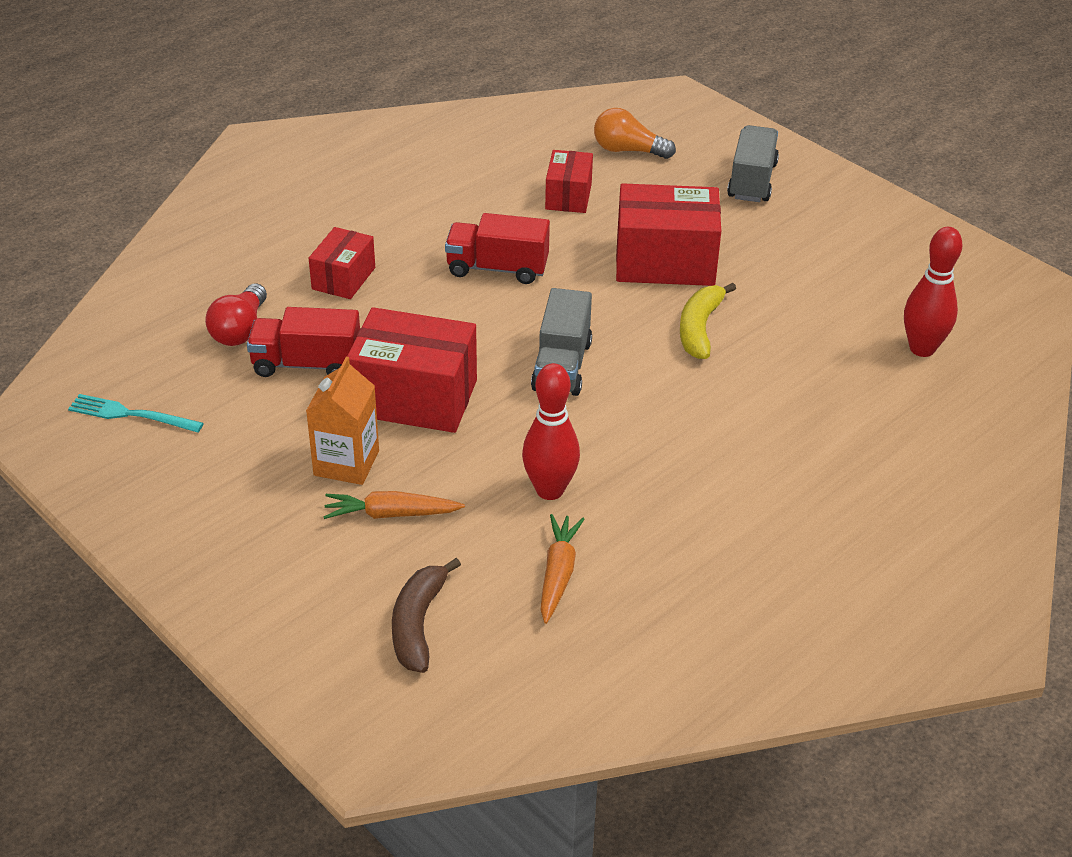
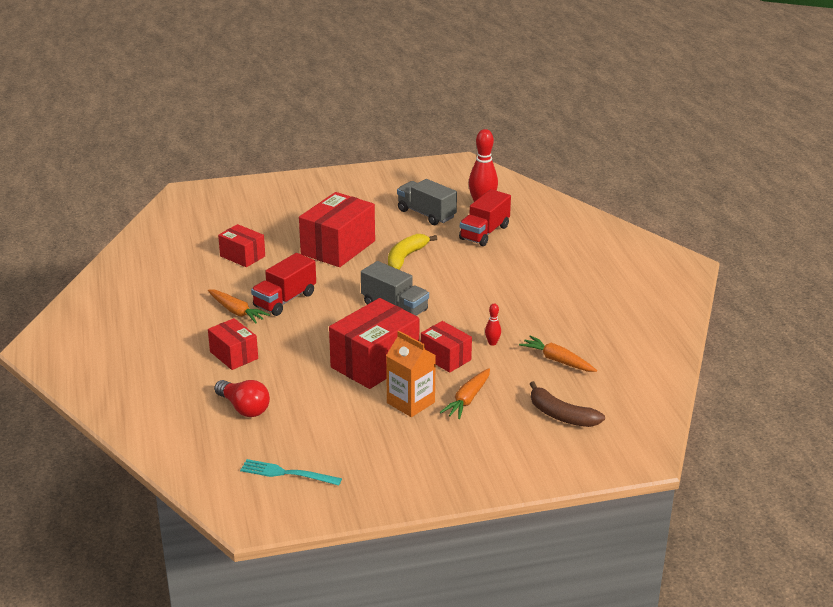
camera: 60 degrees left, 10 degrees down
(131, 414) = (287, 473): turquoise fork -> turquoise fork turned 60 degrees clockwise
(307, 364) = (305, 392): red truck -> red truck (484, 233)
(439, 243) = (237, 312): none -> orange carrot
(476, 457) = (445, 358): none -> red box
(550, 490) = (492, 343): red bowling pin -> red bowling pin, size x0.47
(628, 150) = (221, 224): orange light bulb -> none
(699, 329) = (406, 257): yellow banana -> yellow banana turned 75 degrees clockwise
(752, 181) = (296, 199): grey truck -> grey truck (426, 214)

